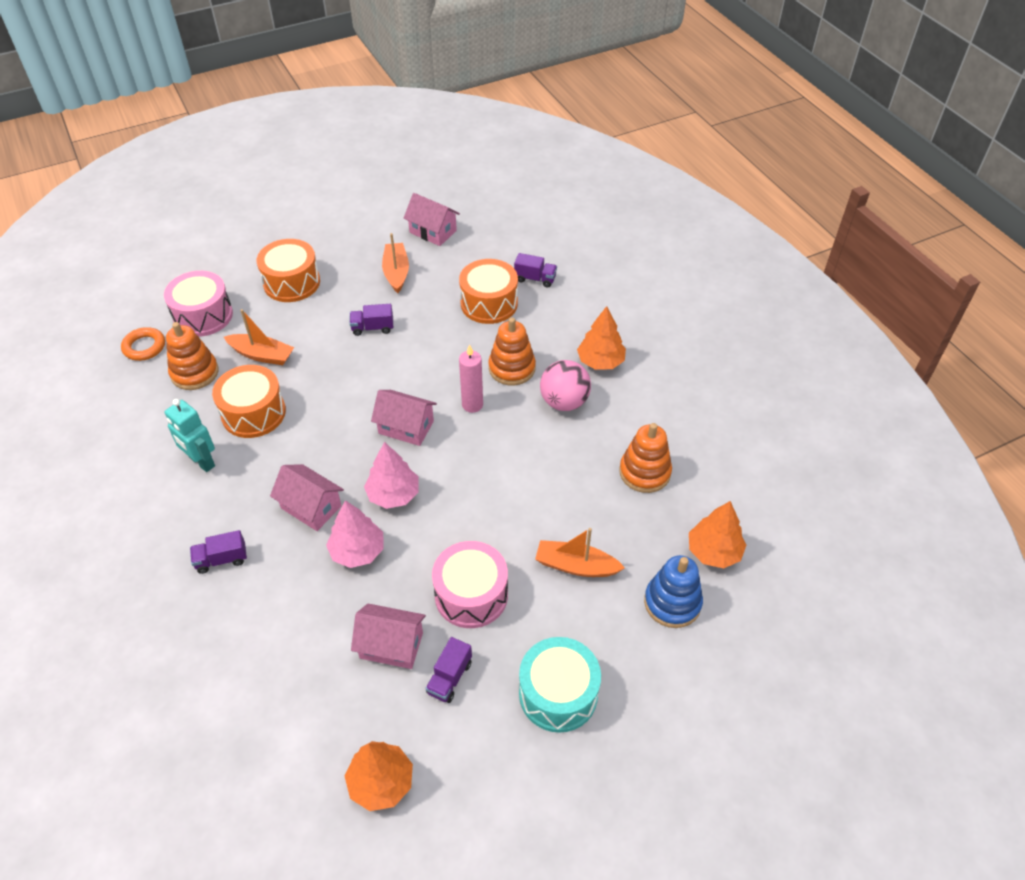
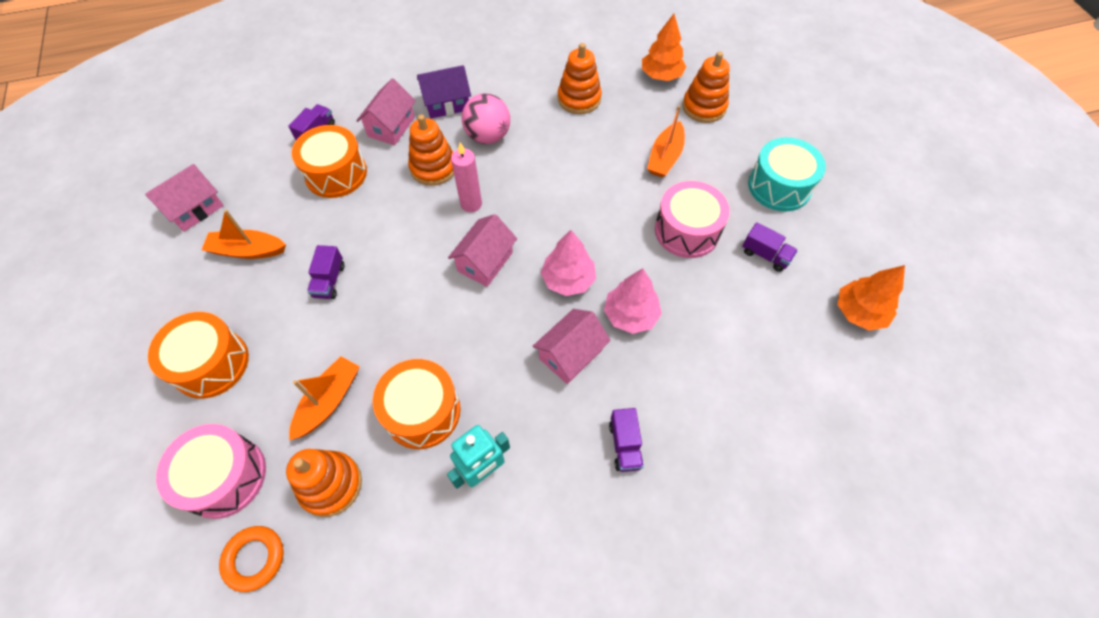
camera: 80 degrees left, 10 degrees up
(391, 645) = (733, 295): pink house -> pink house (391, 127)
(600, 361) = (447, 104): orange tree -> purple house
(672, 603) = (704, 107): blue stacking toy -> orange stacking toy

